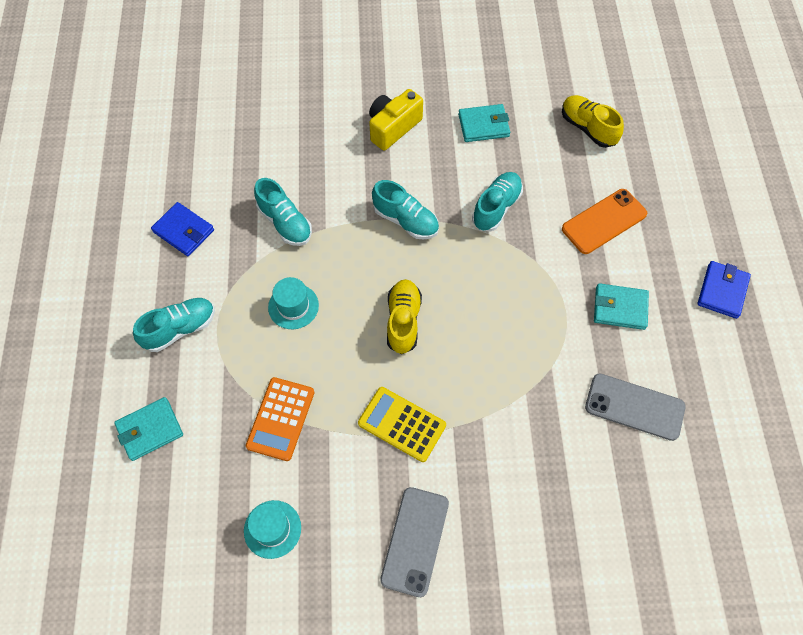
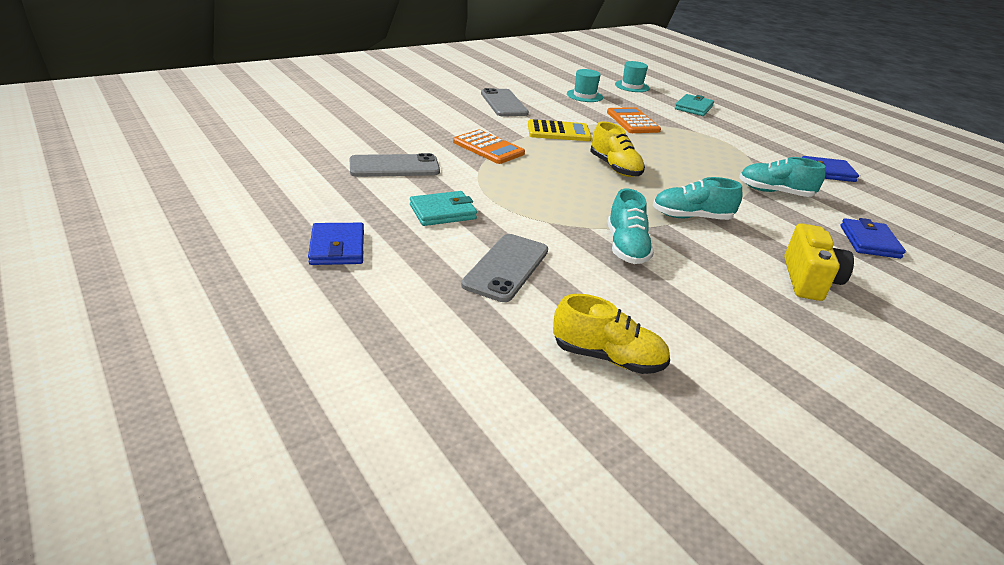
camera: 145 degrees right, 30 degrees down
(180, 329) = (744, 137): turquoise shoe -> none
(290, 139) = (869, 242): none -> blue wallet
(293, 306) = (697, 158): turquoise hat -> turquoise hat (632, 86)
(483, 125) = (729, 314): turquoise wallet -> none
(513, 413) = (488, 148): none -> orange calculator
(604, 221) = (506, 267): orange phone -> grey phone

